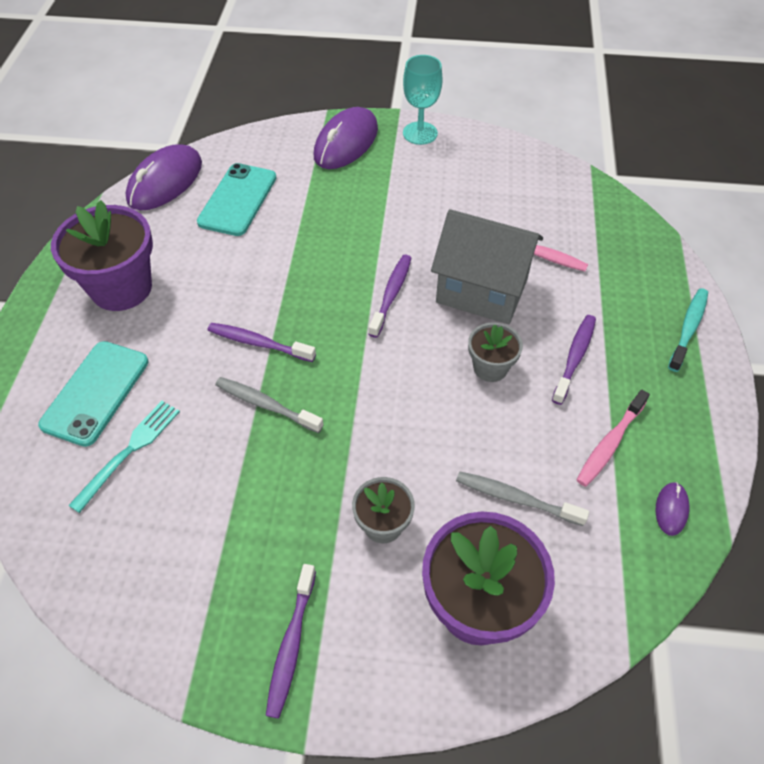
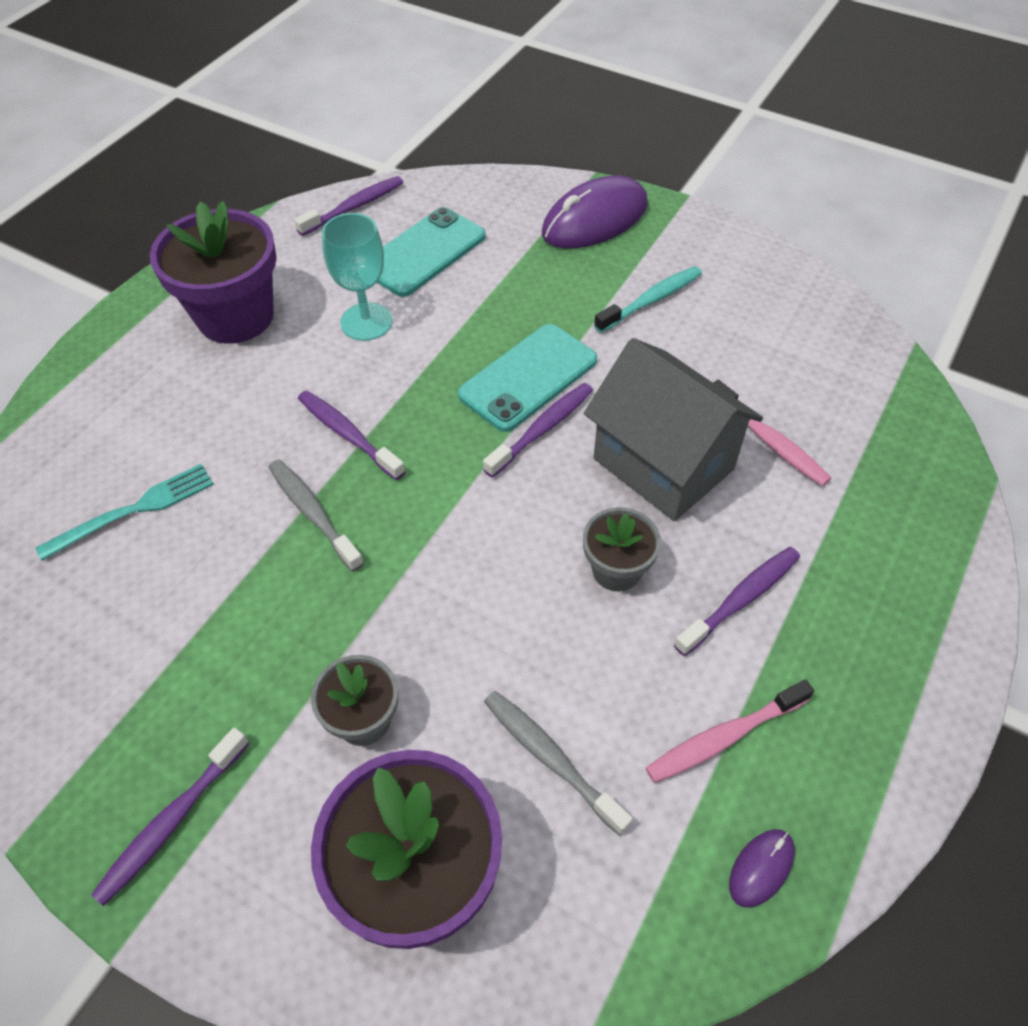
camera: 25 degrees right, 0 degrees up
(96, 393) = (139, 429): turquoise phone -> turquoise phone (528, 378)
(165, 182) = (354, 207): purple mouse -> purple toothbrush
(420, 133) = (697, 233): turquoise goblet -> turquoise goblet (366, 322)
(688, 328) = (934, 619): turquoise toothbrush -> turquoise toothbrush (651, 300)

